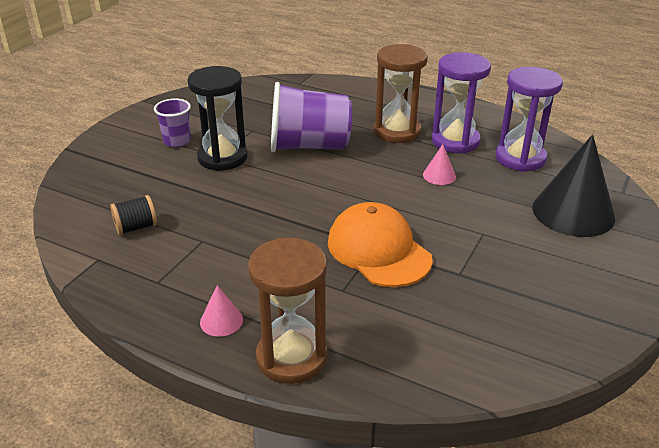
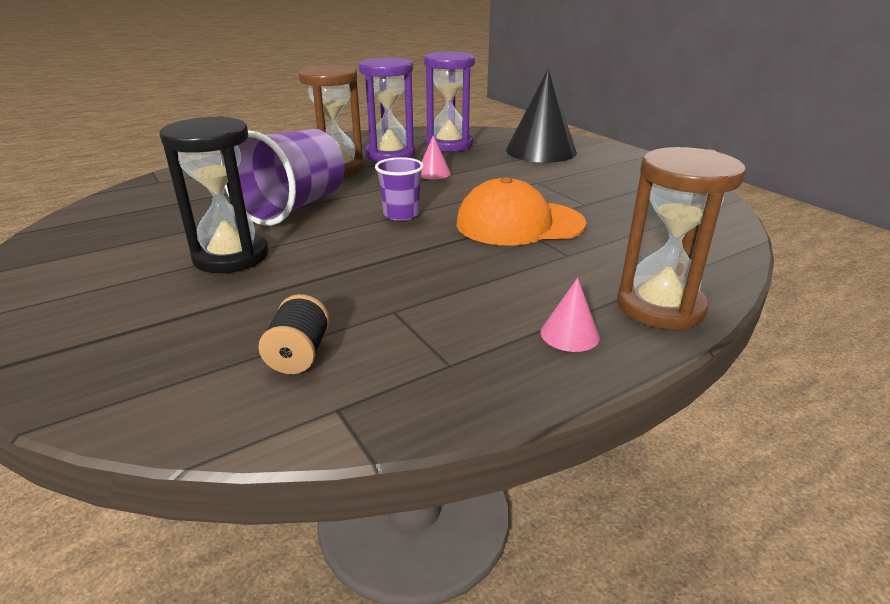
camera: 60 degrees left, 5 degrees down
(177, 141) = (134, 276): purple cup -> purple cup (401, 214)

